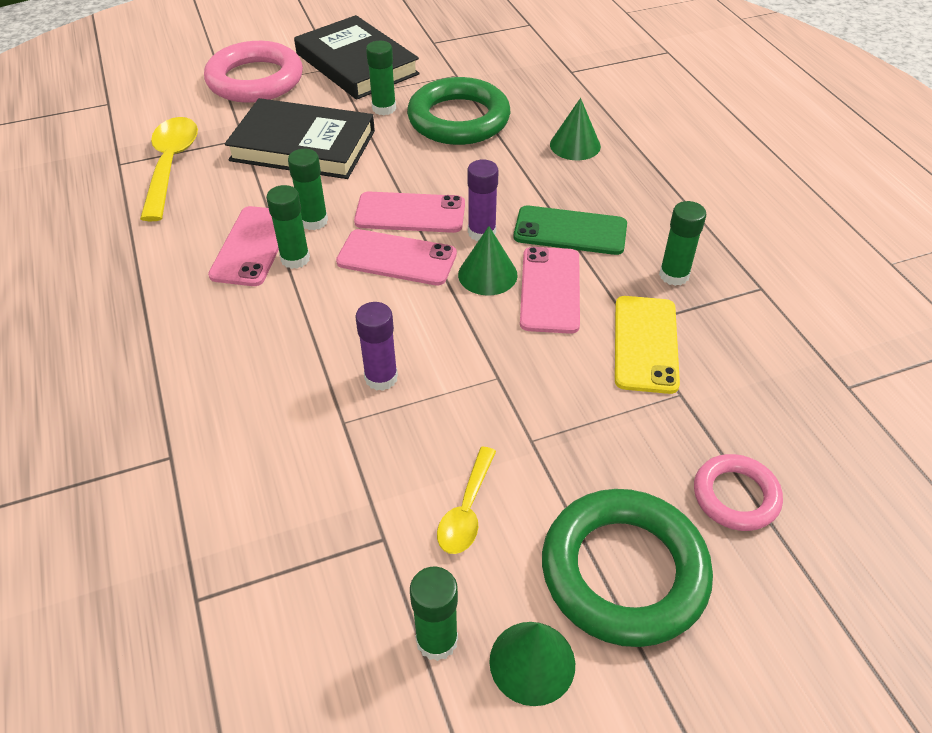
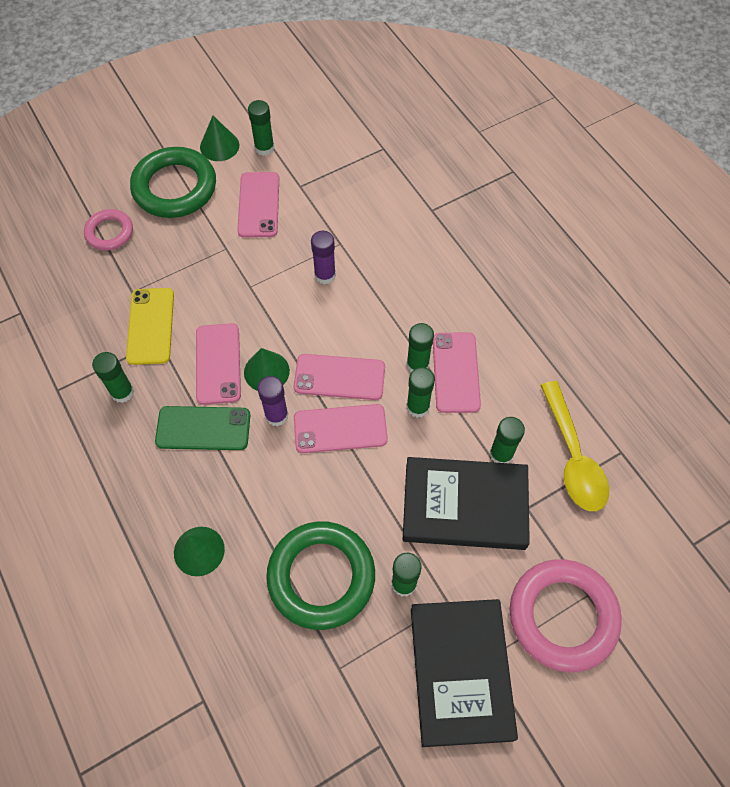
camera: 170 degrees right, 15 degrees up
(244, 175) = (501, 454): none -> green glue stick
(357, 64) = (460, 672): black book -> black book turned 45 degrees clockwise
(466, 510) = (258, 205): yellow spoon -> pink phone

